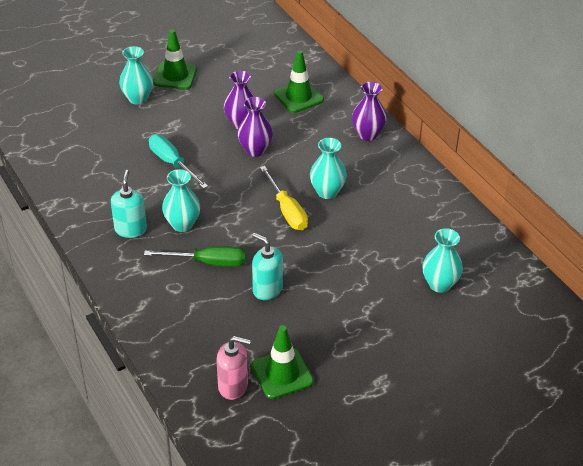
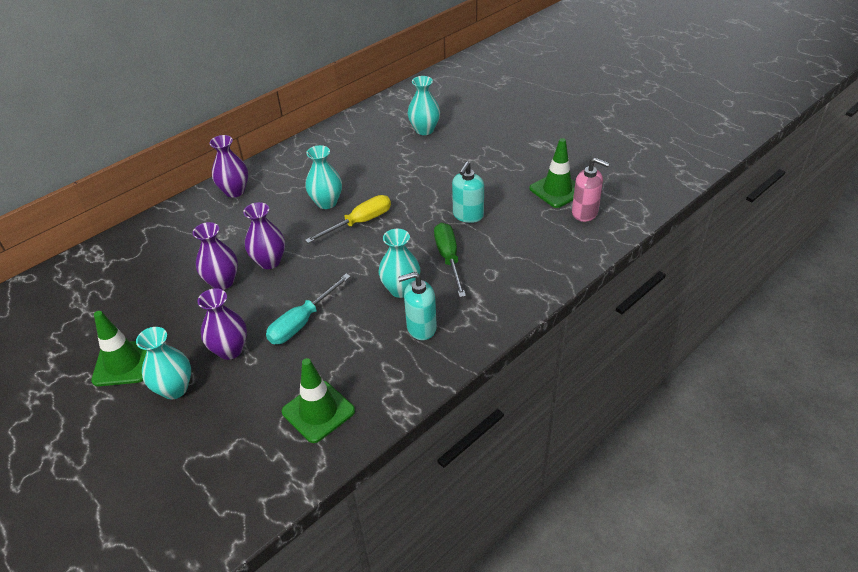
camera: 100 degrees left, 0 degrees up
(161, 125) = (230, 350): none -> purple vase
(233, 386) = (585, 213): pink soap dispenser -> pink soap dispenser turned 120 degrees clockwise
(298, 97) = (171, 247): green traffic cone -> green traffic cone (318, 411)

